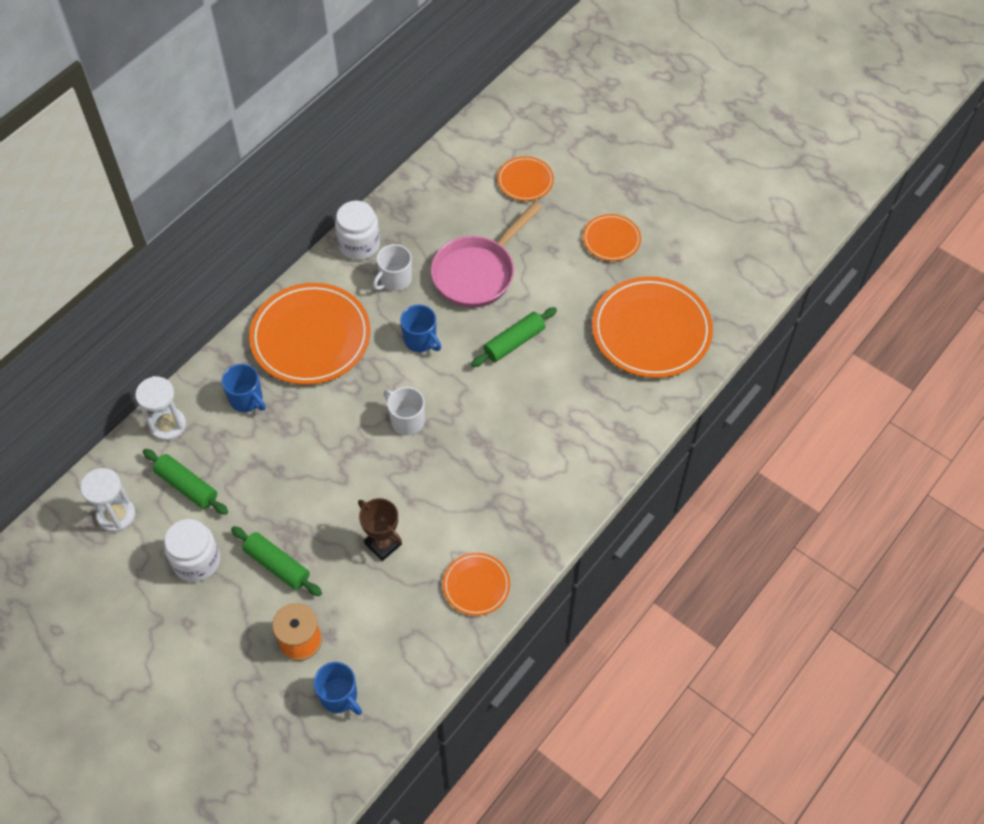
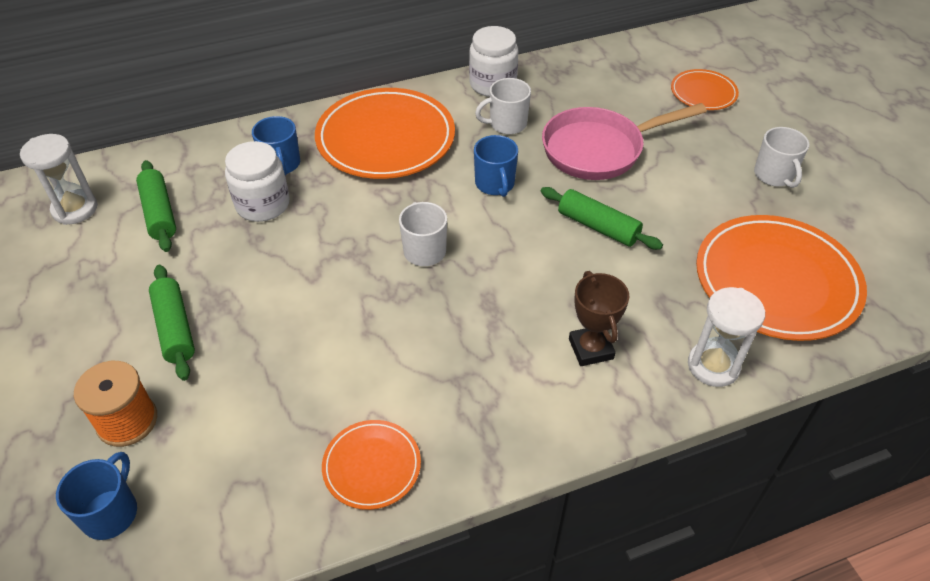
camera: 30 degrees right, 10 degrees down
(168, 425) = (191, 156): white hourglass -> white hourglass (713, 366)
(196, 561) = (104, 284): white jar -> white jar (263, 204)
(339, 696) = (111, 512): blue mug -> blue mug turned 150 degrees counterclockwise
(383, 544) = (301, 362): brown trophy -> brown trophy (591, 349)
(514, 342) = (598, 227): green rolling pin -> green rolling pin turned 45 degrees clockwise
(611, 240) = (774, 175): orange plate -> white mug

